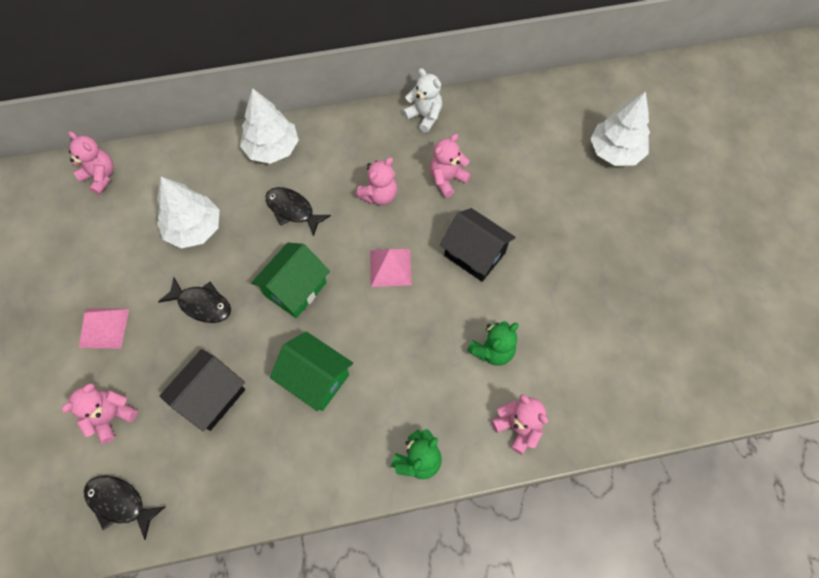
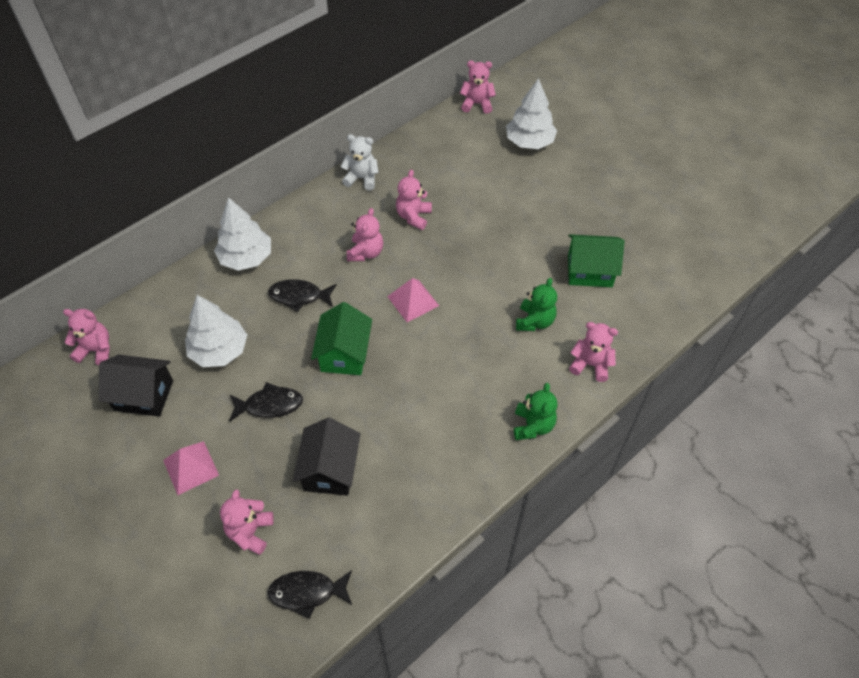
camera: 30 degrees left, 10 degrees down
(316, 378) = (410, 411): green house -> green house (590, 271)
(475, 254) = (473, 260): black house -> black house (144, 395)
(588, 85) = (477, 104): none -> pink teddy bear

